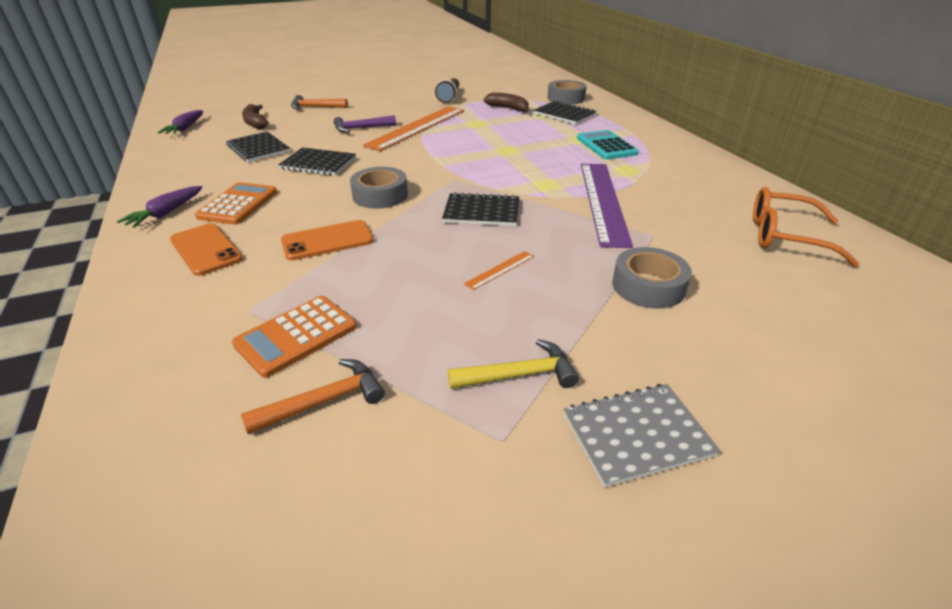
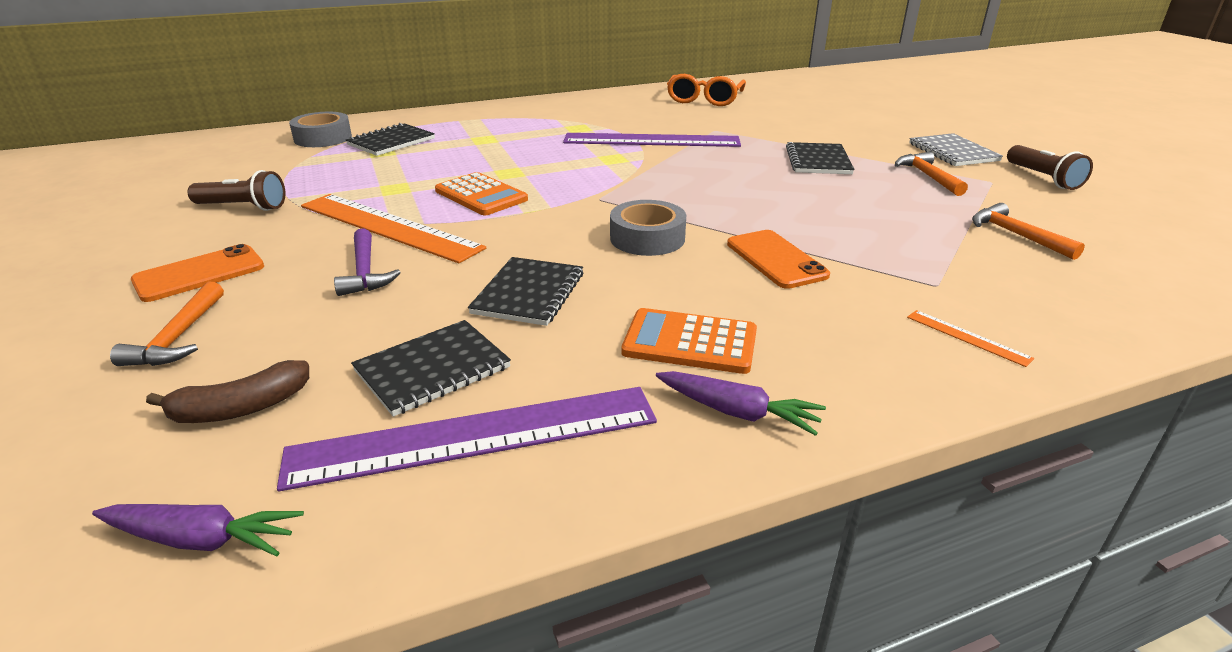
camera: 90 degrees left, 5 degrees down
(202, 159) = (475, 435): none -> purple ruler
(206, 249) = (834, 340): orange phone -> orange phone (199, 274)
(296, 336) = (954, 255): orange calculator -> orange calculator (481, 195)
(481, 212) = (684, 186): black notebook -> black notebook (818, 161)
(500, 270) = (795, 180): orange ruler -> orange ruler (967, 337)
(508, 108) = (341, 169): brown banana -> none
(519, 375) = (928, 176): yellow hammer -> orange hammer
(523, 521) = (1043, 178): none -> brown flashlight
(606, 146) = (511, 131): turquoise calculator -> none
(648, 286) = (794, 138): grey tape -> none

